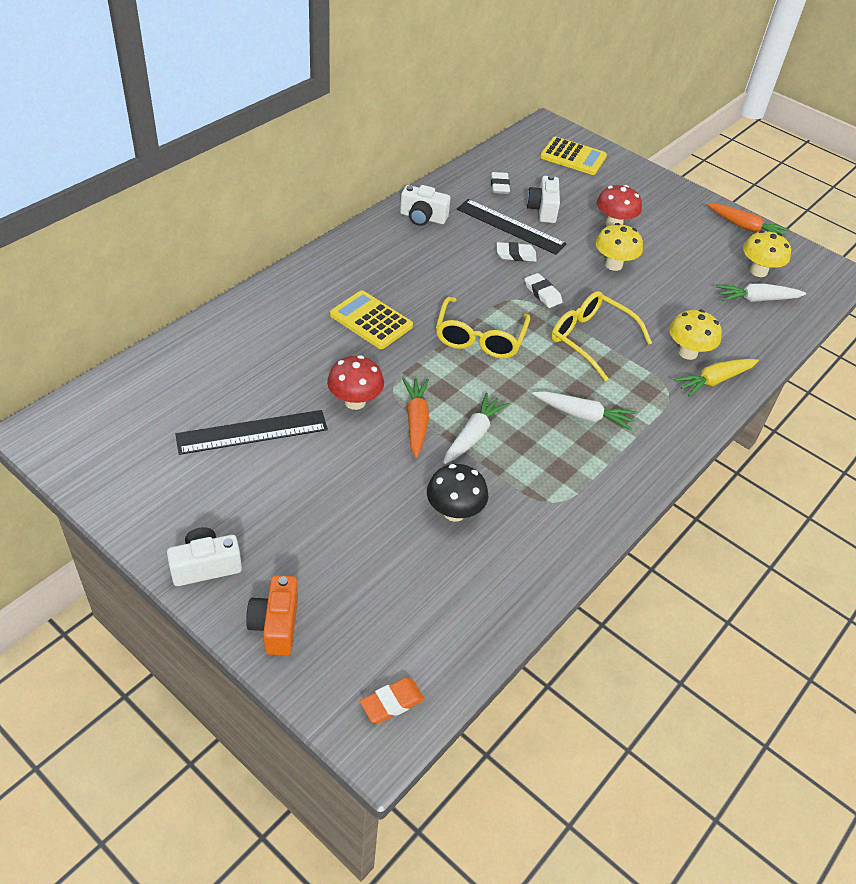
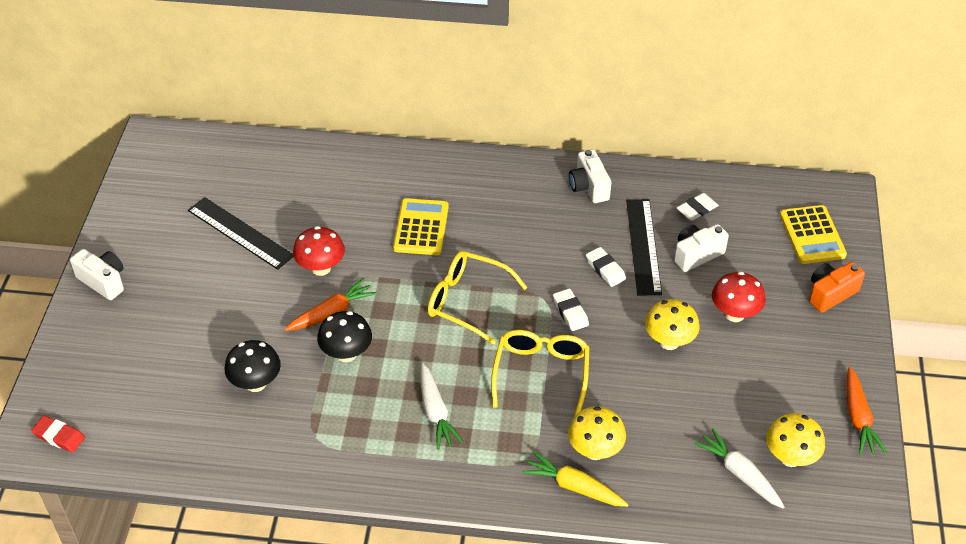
camera: 60 degrees right, 0 degrees up
(276, 624) = (81, 343): orange camera -> orange camera (830, 294)
(392, 703) = (59, 436): orange eraser -> red eraser
(472, 436) = (346, 354): white carrot -> black mushroom
(479, 338) = (467, 301): yellow glasses -> yellow glasses turned 45 degrees clockwise
(542, 293) = (570, 312): white eraser -> white eraser turned 45 degrees counterclockwise

